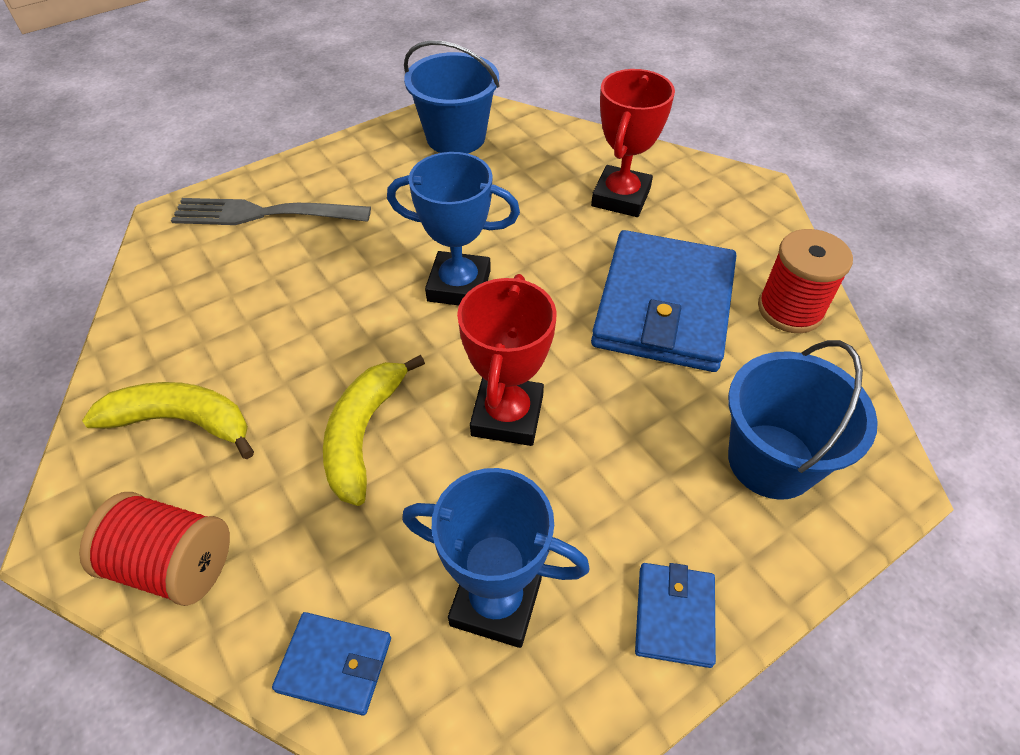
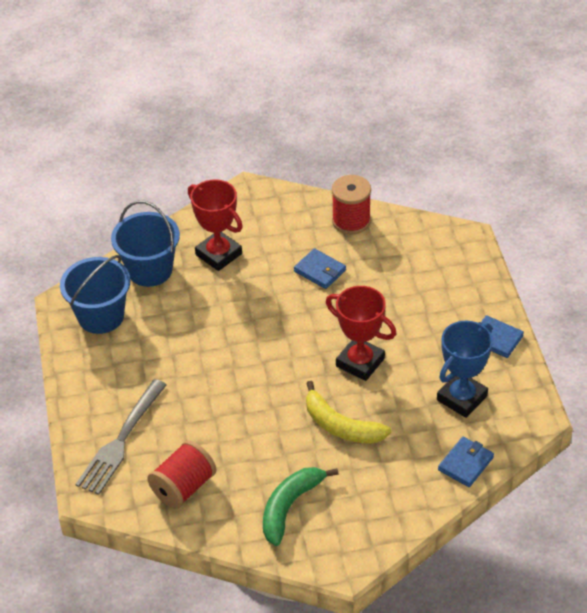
camera: 65 degrees left, 5 degrees down
(174, 564) = (384, 519): red spool -> red spool (183, 487)
(182, 421) = (290, 507): yellow banana -> green banana
(459, 285) = (251, 355): blue trophy -> none
(664, 306) = (320, 271): blue wallet -> blue wallet, size x0.45
(771, 461) = (438, 272): blue bucket -> blue bucket (150, 270)

